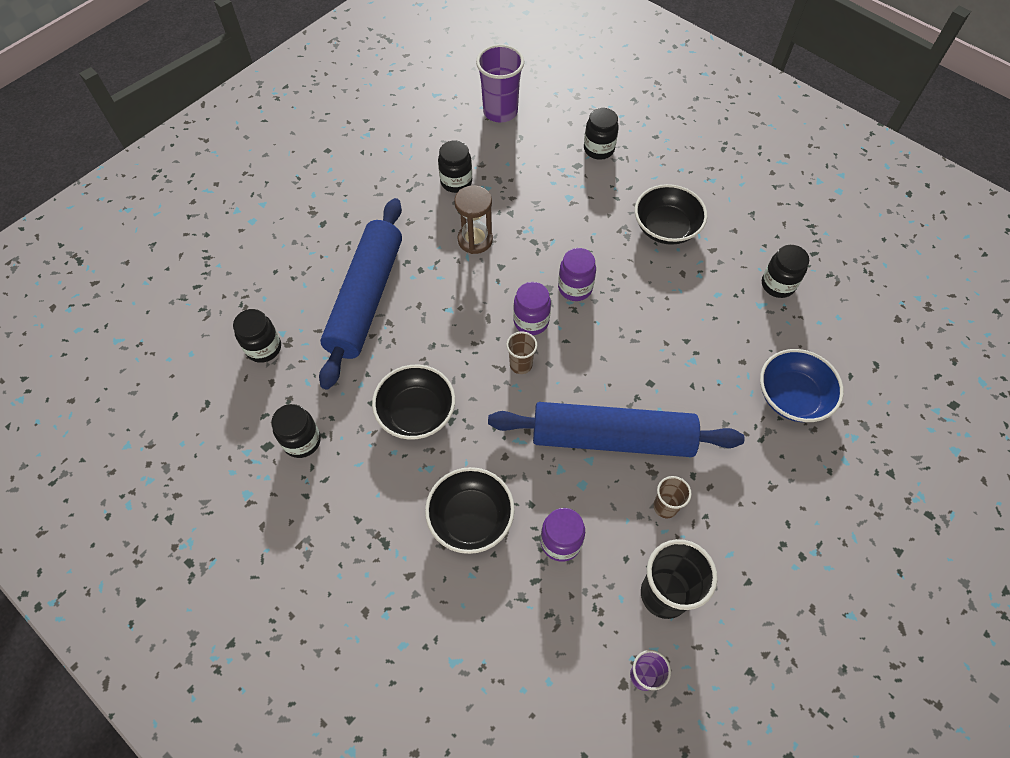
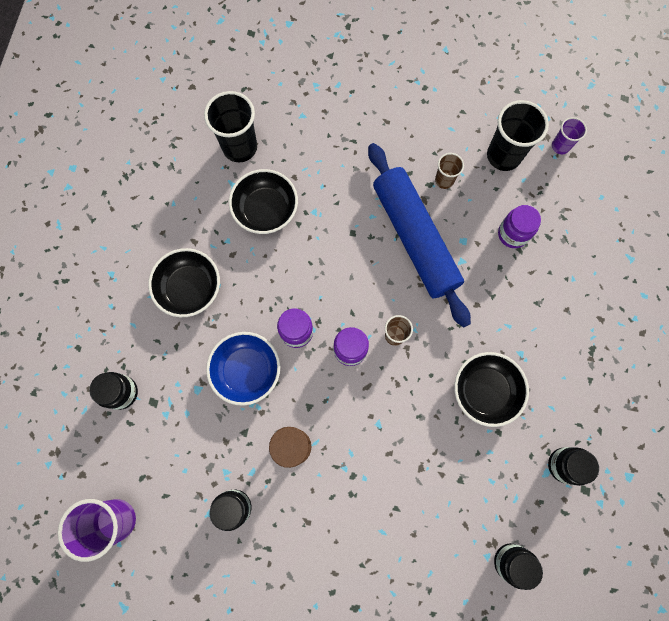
camera: 120 degrees left, 15 degrees up
(366, 299) = (410, 504): blue rolling pin -> none
(471, 518) = (536, 301): black bowl -> black bowl (266, 210)
(777, 285) = (205, 179): black jar -> none
(792, 397) = (306, 133): blue bowl -> blue bowl (247, 371)
(801, 329) = (240, 147): none -> black cup

